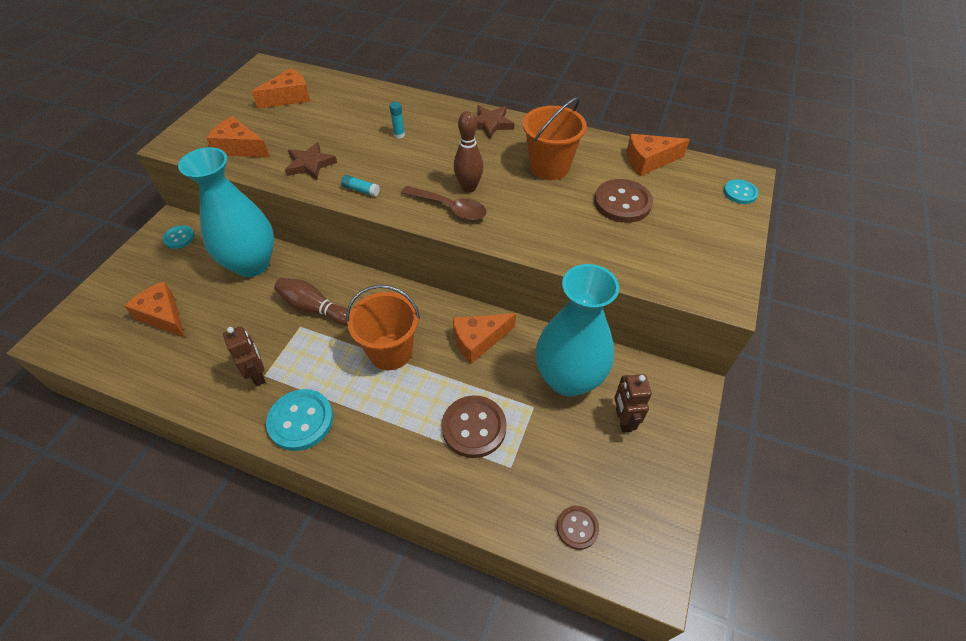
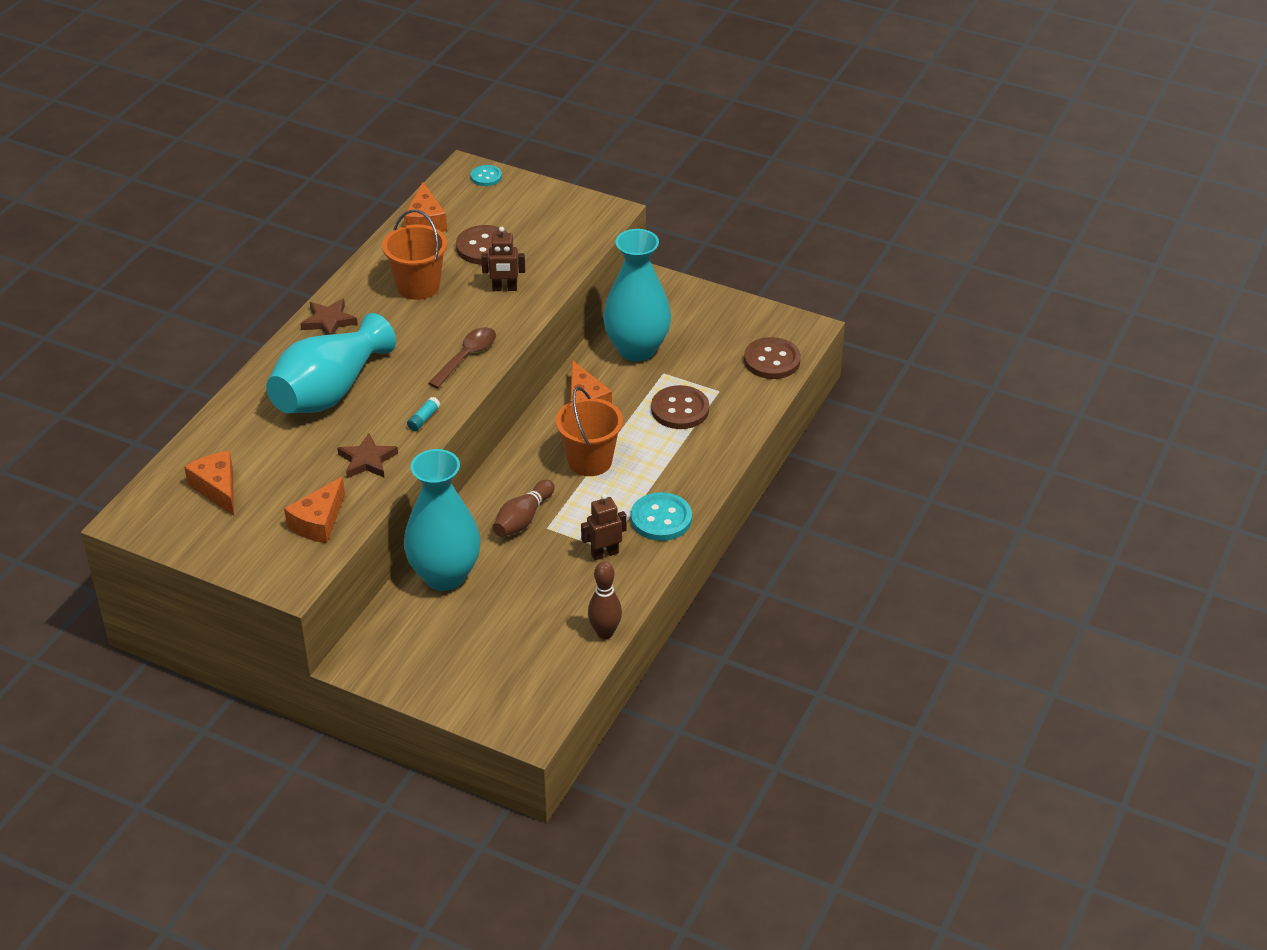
camera: 85 degrees left, 10 degrees down
(163, 316) = (513, 640): orange cheese -> none
(179, 238) = (383, 648): turquoise button -> none
(399, 135) = (329, 391): turquoise glue stick -> turquoise vase
(469, 187) = (438, 343): brown bowling pin -> brown bowling pin (605, 633)
(577, 528) = (772, 360): brown button -> brown button, size x1.72
(623, 420) = (682, 324): brown robot -> brown robot (504, 288)

